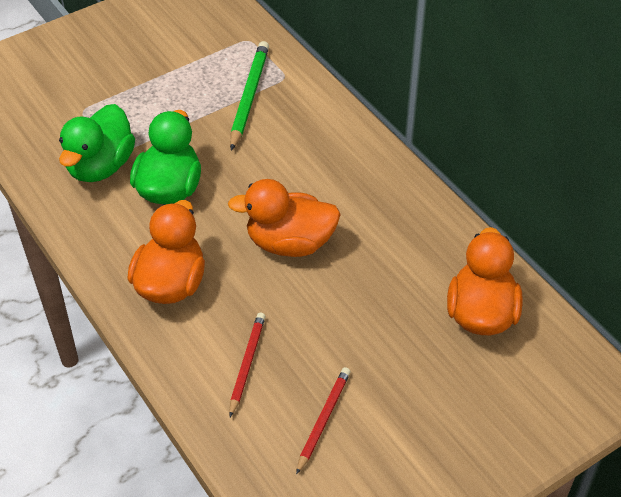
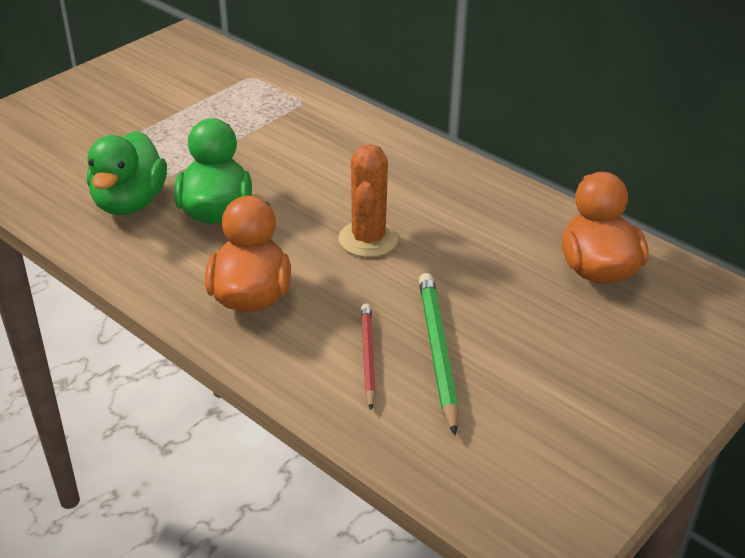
camera: 15 degrees left, 10 degrees down
(249, 97) = (272, 122): green pencil -> green pencil (437, 352)
(290, 243) = (368, 239): orange duck -> orange cactus
(323, 420) = (476, 394): red pencil -> none

